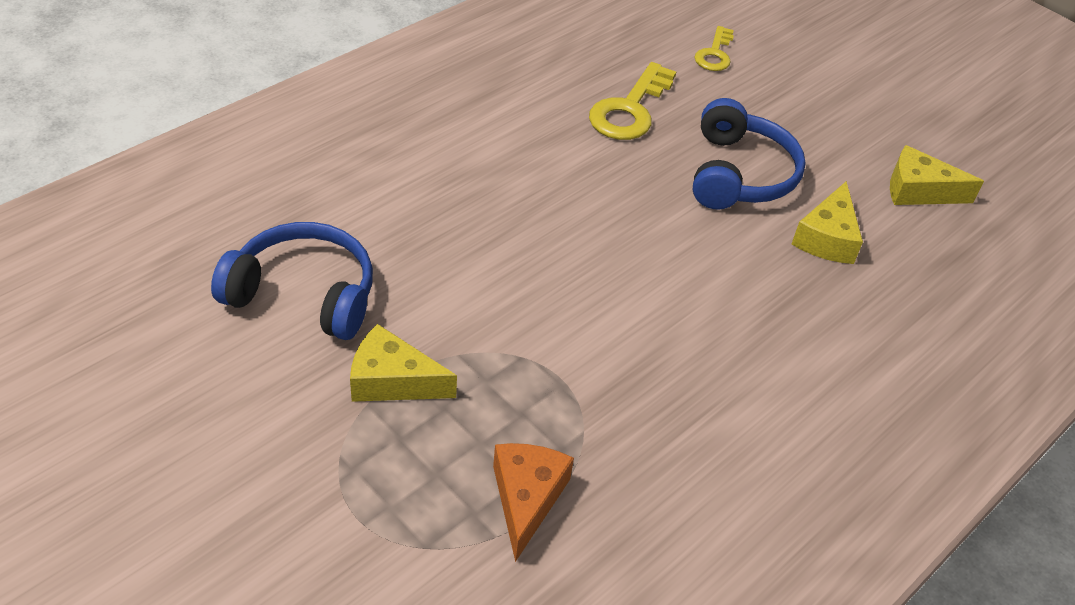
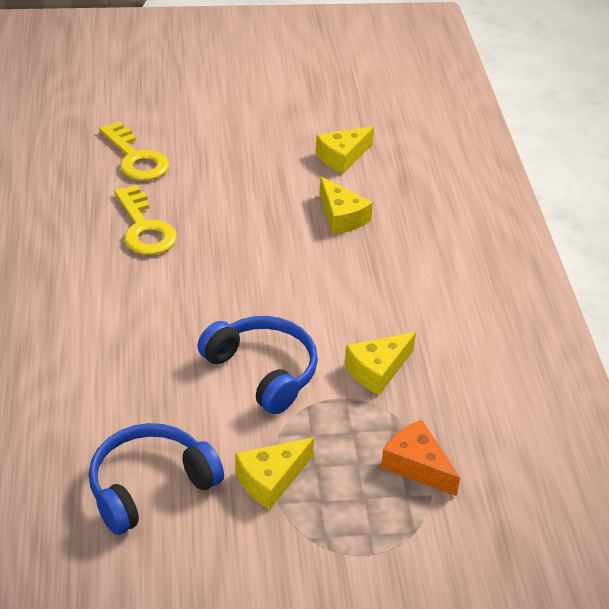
camera: 50 degrees left, 5 degrees down
(633, 388) = (377, 370): none -> yellow cheese
(714, 54) = (135, 158): yellow key -> yellow key, size x1.63
(739, 174) = (254, 218): blue headphones -> blue headphones (263, 371)

